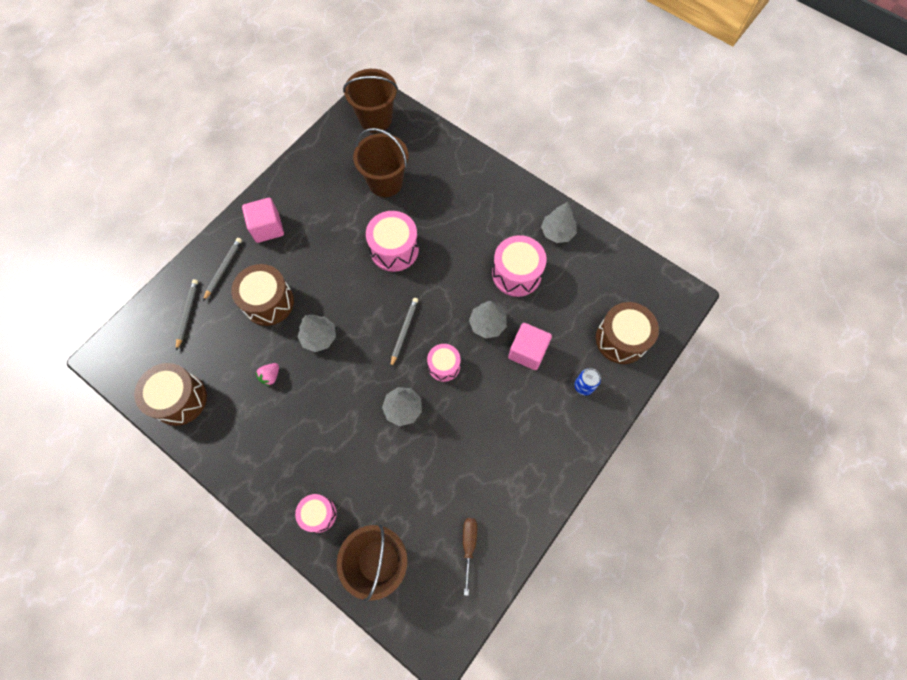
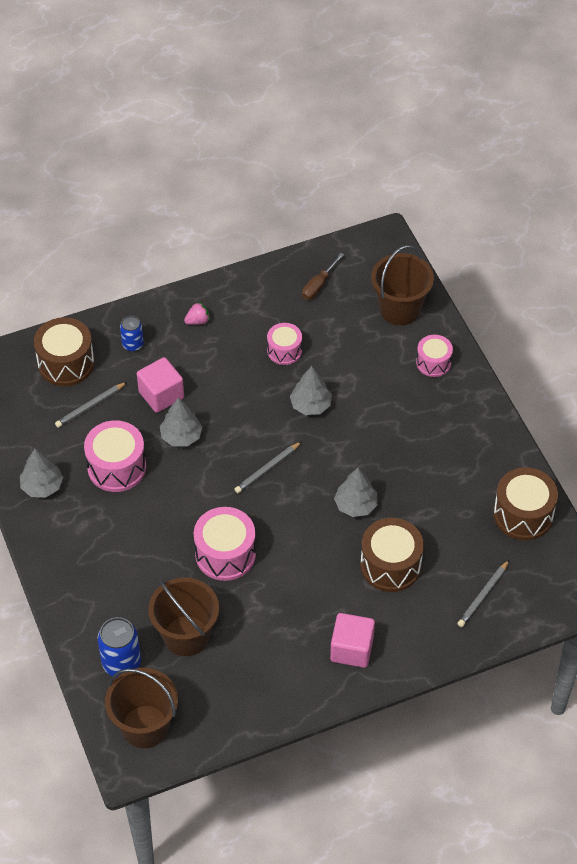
camera: 150 degrees left, 15 degrees down
(224, 269) = (423, 626): grey pencil -> grey pencil (90, 406)
(270, 376) = (423, 492): pink strawberry -> pink strawberry (197, 321)
(416, 146) = (121, 663): none -> blue can
(444, 366) = (249, 421): pink drum -> pink drum (284, 351)

